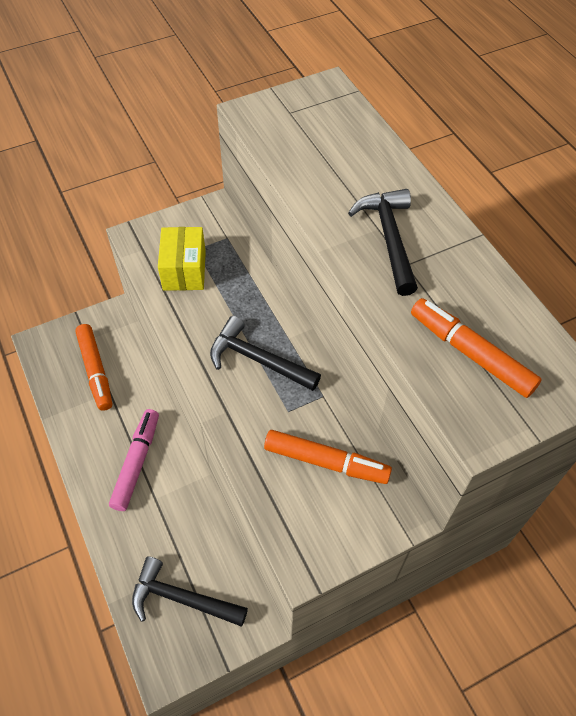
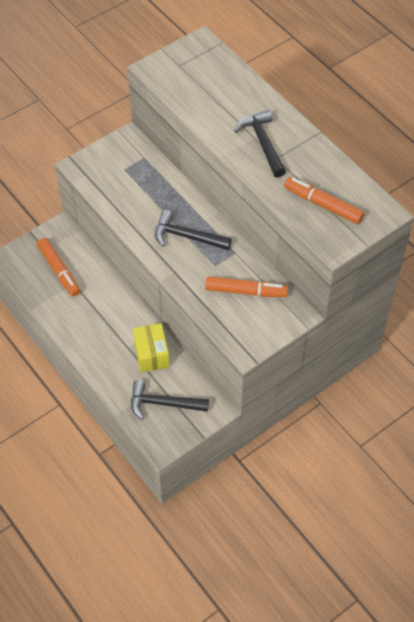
camera: 10 degrees left, 0 degrees up
(137, 462) = (108, 327): pink marker -> none
(184, 270) = (120, 185): yellow box -> yellow box (151, 354)

